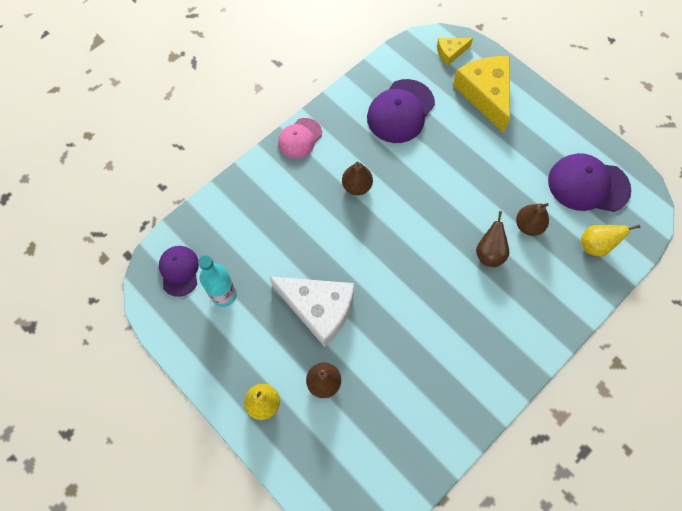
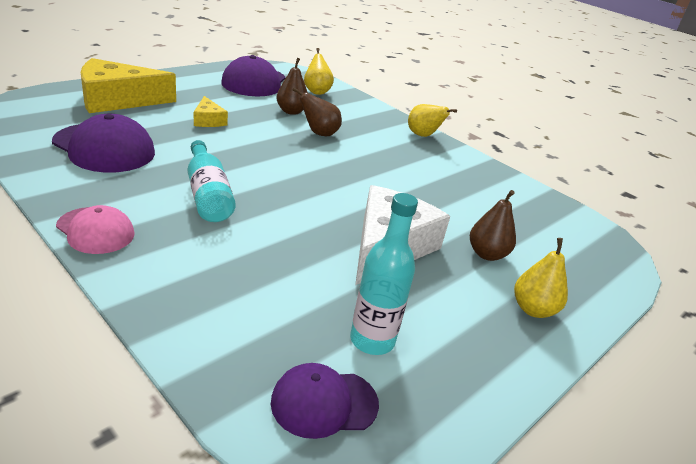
camera: 95 degrees left, 35 degrees down
(357, 186) = (208, 194): brown pear -> turquoise bottle
(450, 52) = (37, 105): yellow cheese -> yellow cheese (208, 120)
(529, 354) = (423, 135): none -> yellow pear

